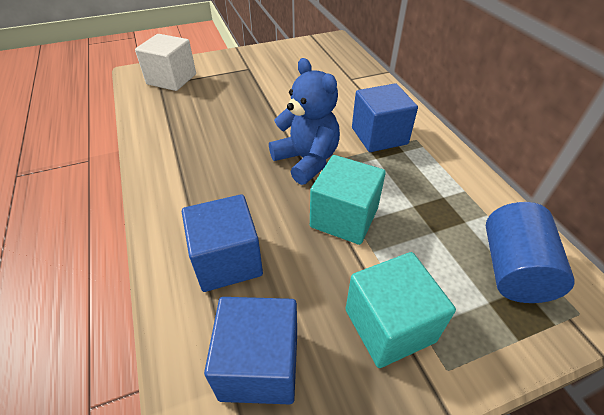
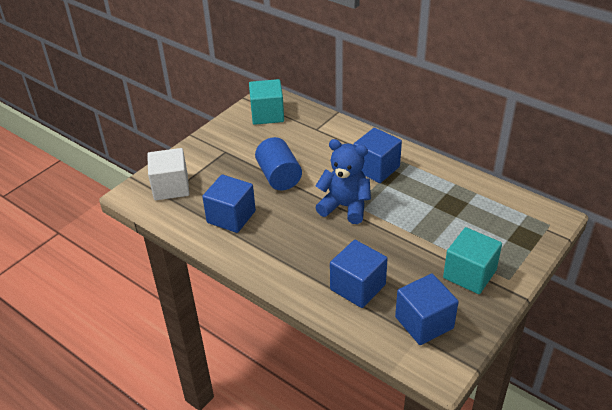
camera: 30 degrees left, 5 degrees down
(188, 123) = (231, 217): none -> blue cube
(344, 217) = (401, 232): turquoise cube -> turquoise cube (267, 114)
(513, 269) = (508, 217): blue cylinder -> blue cylinder (279, 176)

